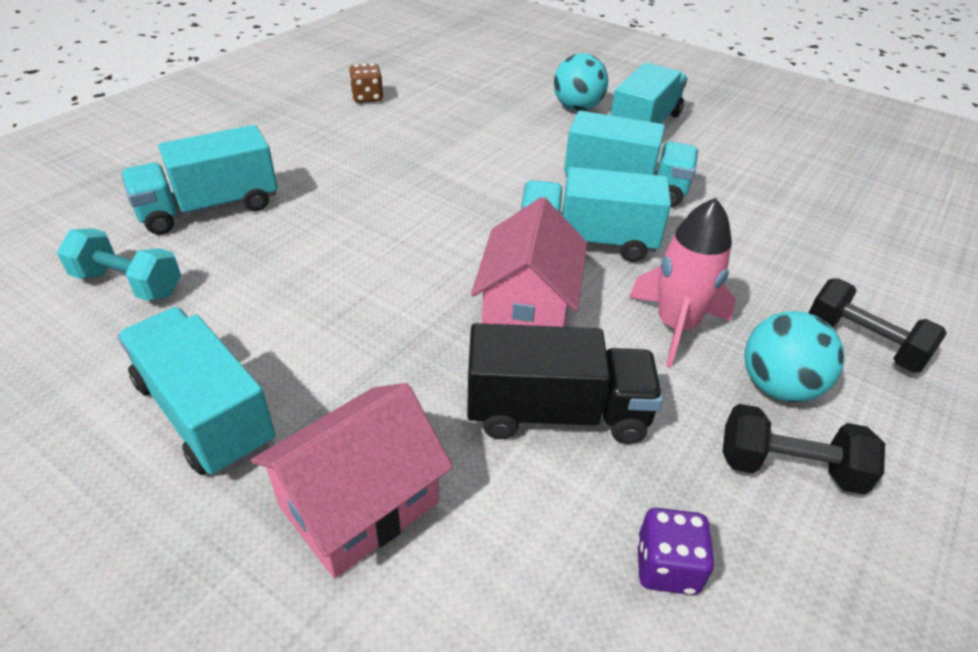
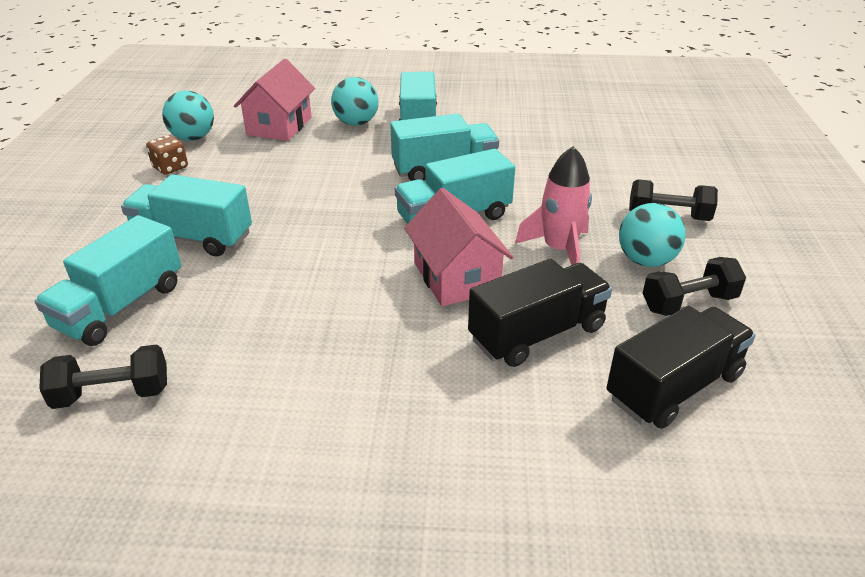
camera: 30 degrees left, 5 degrees down
(128, 284) = (113, 394): turquoise dumbbell -> black dumbbell
(205, 413) = (293, 451): turquoise truck -> turquoise truck (193, 238)
(359, 504) = (467, 448): pink house -> pink house (279, 126)
(412, 76) = (193, 138): none -> turquoise ball
(666, 566) = (674, 387): purple dice -> black truck

